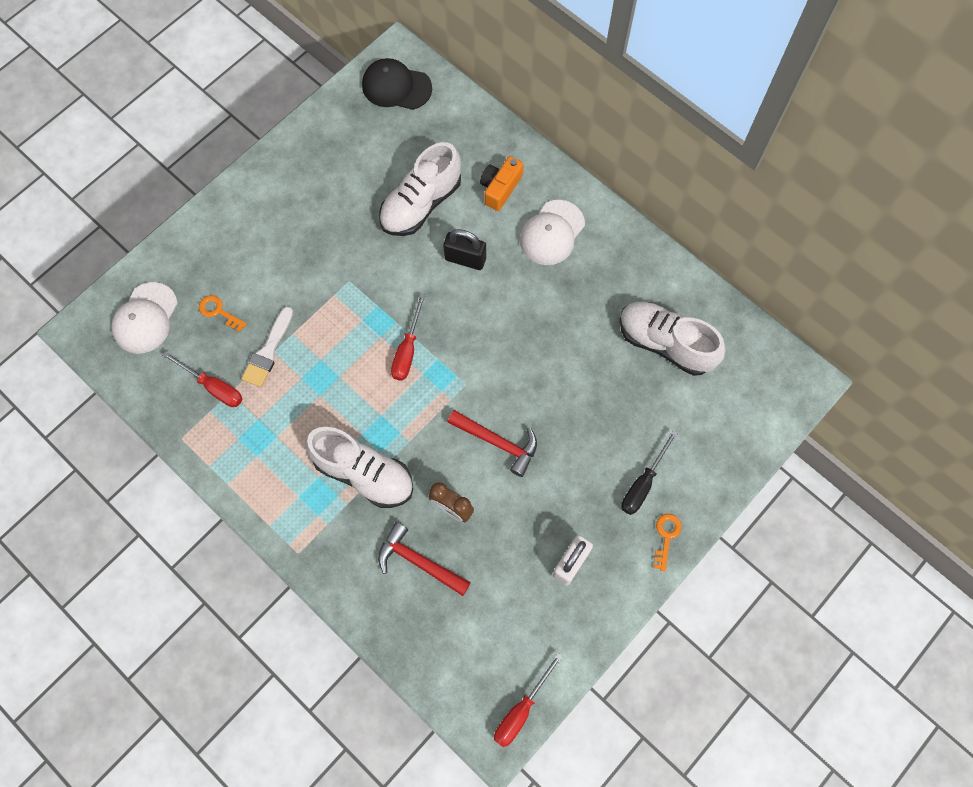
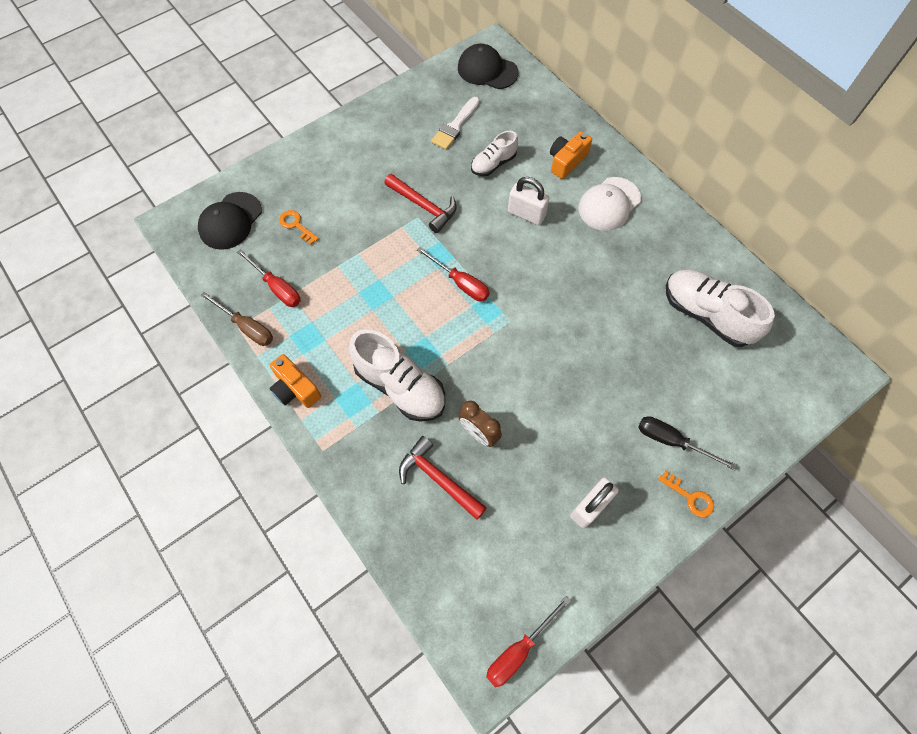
camera: 10 degrees right, 5 degrees down
(145, 318) = (230, 221): white cap -> black cap
(191, 436) = (246, 327): none -> brown screwdriver
(256, 494) = (295, 389): none -> orange camera
(268, 351) = (333, 265): white brush -> white brush (455, 126)
(407, 350) = (460, 283): red screwdriver -> red screwdriver turned 75 degrees counterclockwise
(421, 204) = (493, 164): white shoe -> white shoe, size x0.58
(465, 259) = (526, 214): black padlock -> white padlock
(498, 442) = (533, 379): red hammer -> red hammer (424, 206)
(643, 483) = (672, 441): black screwdriver -> black screwdriver turned 75 degrees clockwise
(666, 536) = (690, 497): orange key -> orange key turned 105 degrees clockwise

